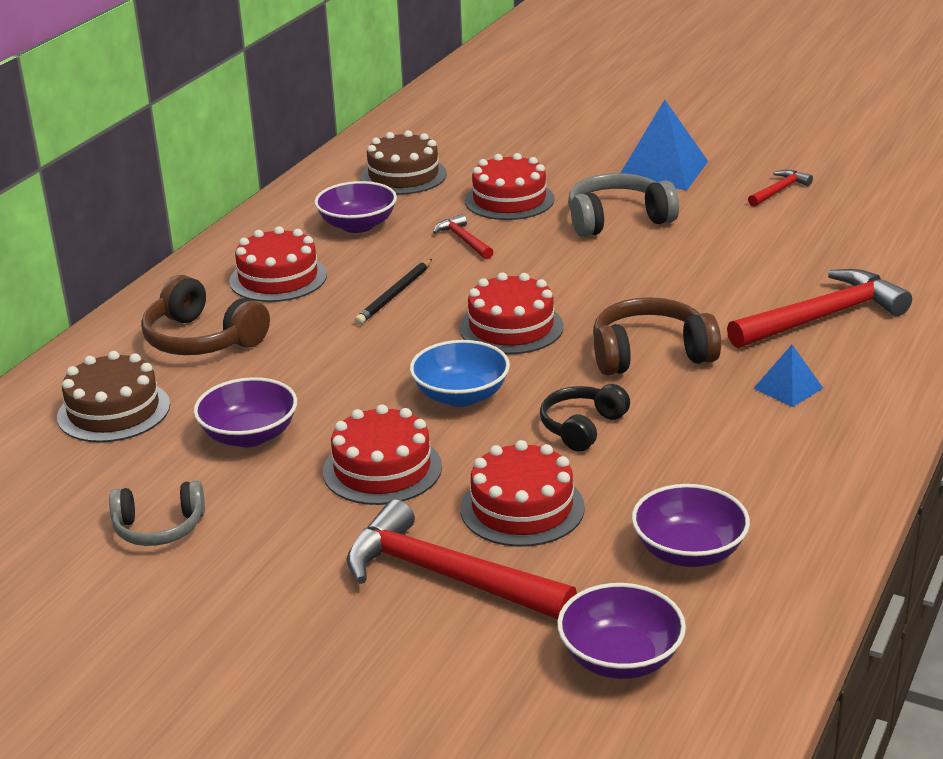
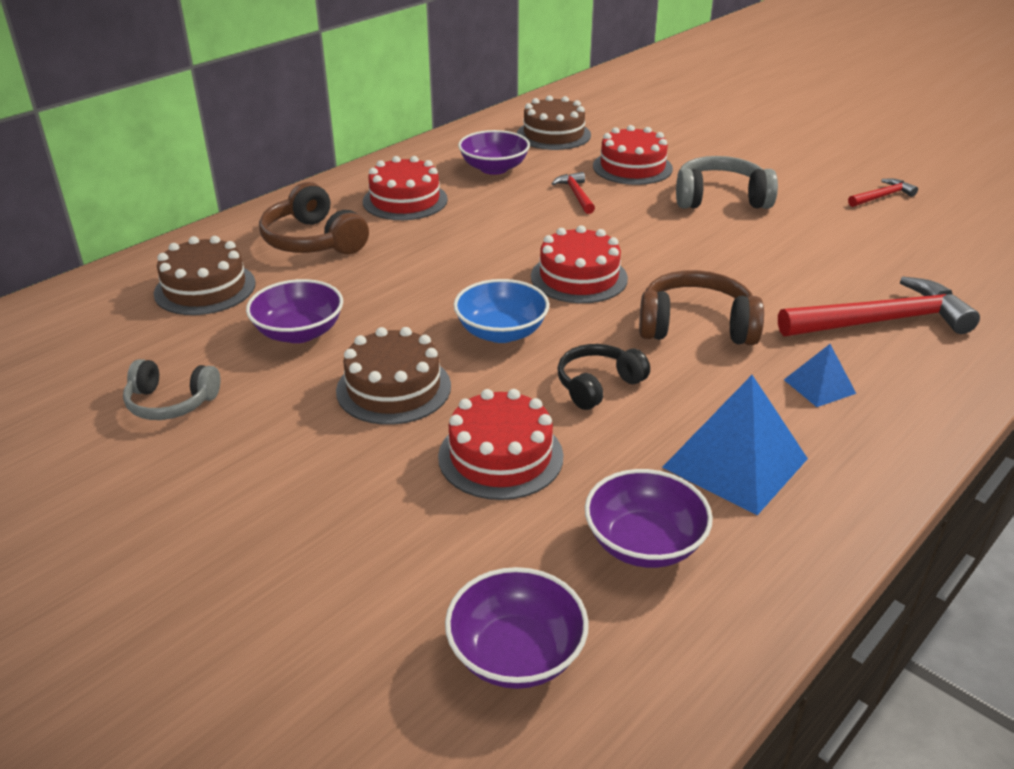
camera: 15 degrees right, 5 degrees up
(382, 469) = (393, 388): red cake -> brown cake
(395, 295) = (493, 231): black pencil -> none
(446, 576) = (391, 512): red hammer -> none
(662, 170) = (779, 163): blue pyramid -> blue pyramid (735, 463)

